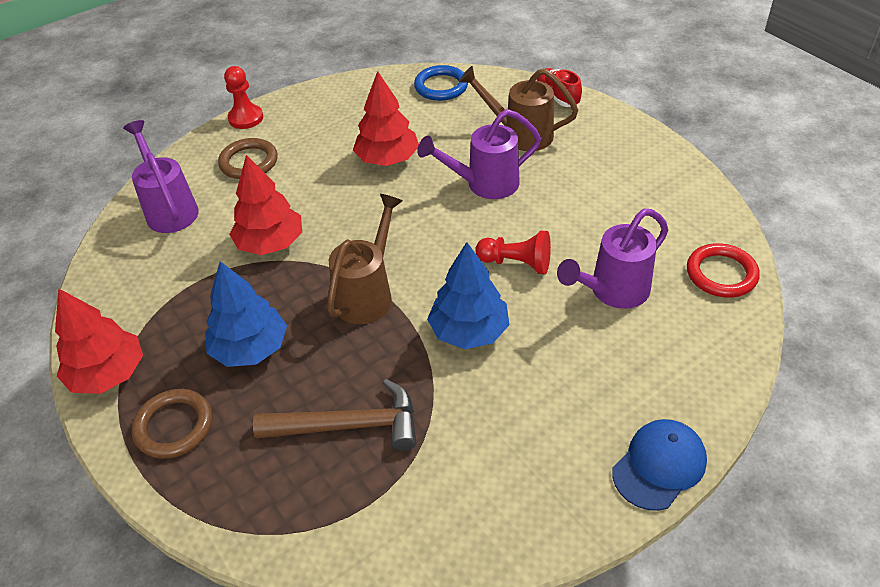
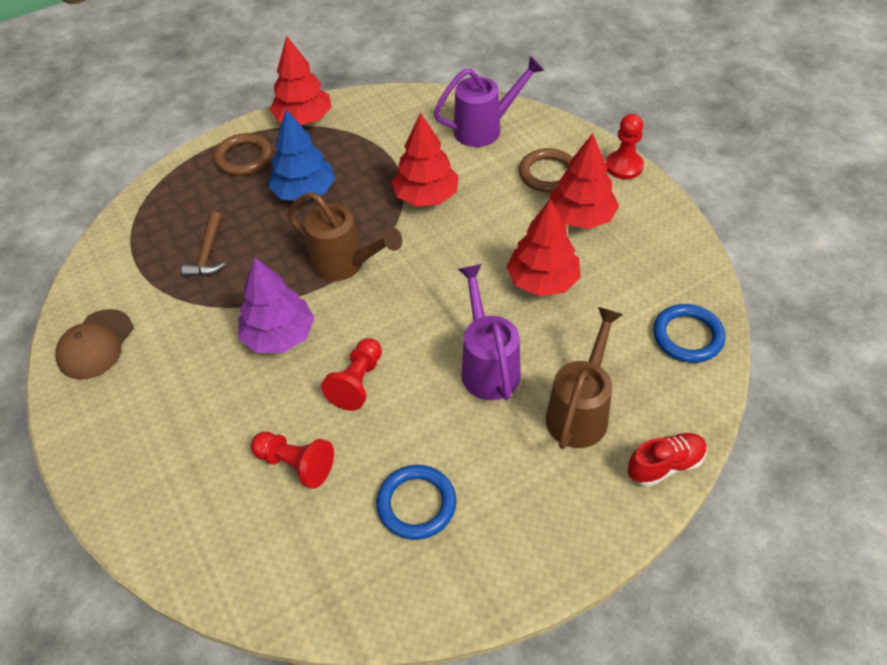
camera: 95 degrees right, 5 degrees up
(310, 140) = (581, 217): none -> red tree
(349, 425) = (208, 253): brown hammer -> brown hammer, size x0.64
(469, 331) = (279, 336): blue tree -> purple tree
(503, 510) = (95, 344): none -> brown cap
(613, 291) = (296, 464): purple watering can -> red pawn
(627, 212) = (416, 504): none -> blue ring
(659, 465) = (86, 461): blue cap -> none
(721, 274) = (293, 584): red ring -> none

